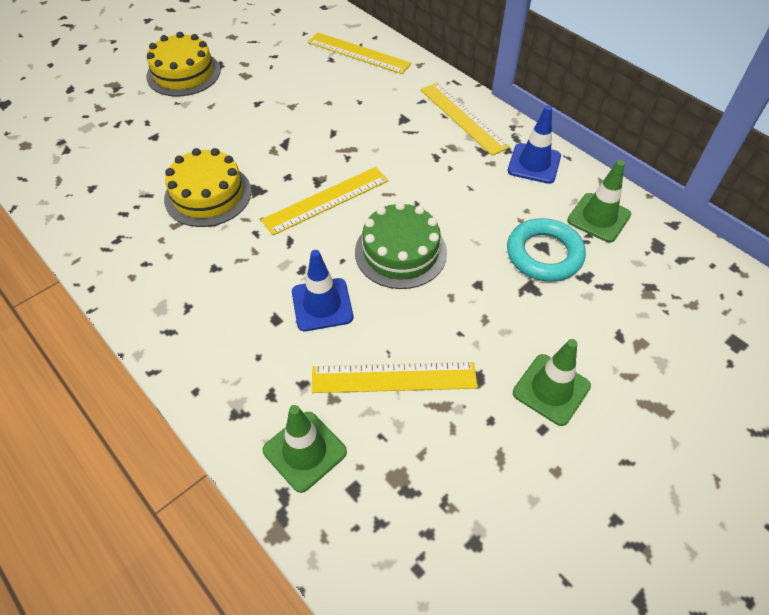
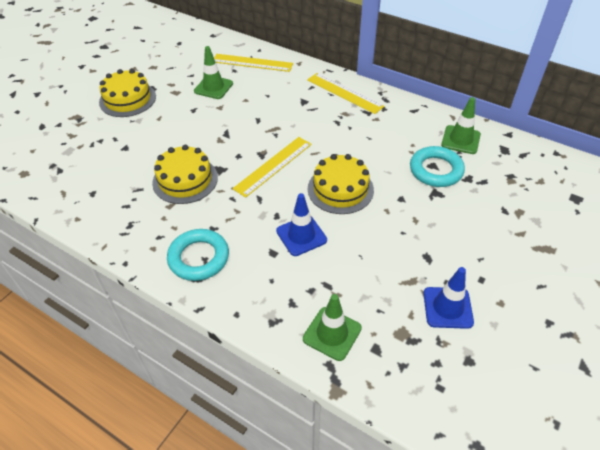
camera: 15 degrees left, 5 degrees down
(181, 303) = (199, 258): none -> turquoise ring
(394, 378) = (371, 271): yellow ruler -> none
(400, 252) = (340, 189): green cake -> yellow cake
(534, 164) = (404, 114): blue traffic cone -> blue traffic cone (447, 307)
(551, 389) = (476, 253): green traffic cone -> green traffic cone (213, 87)

